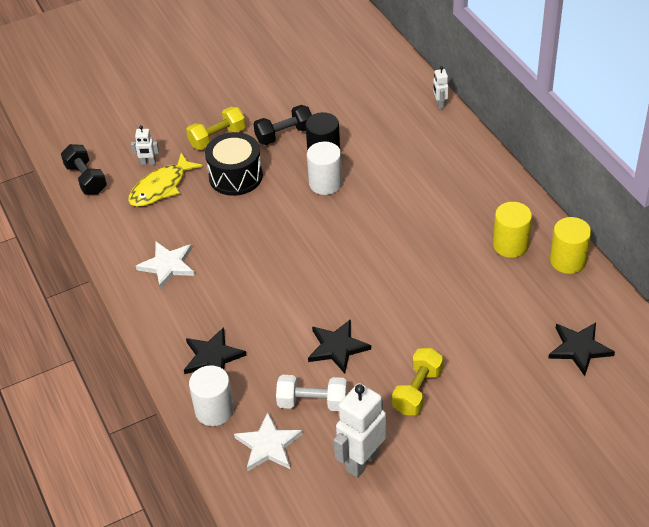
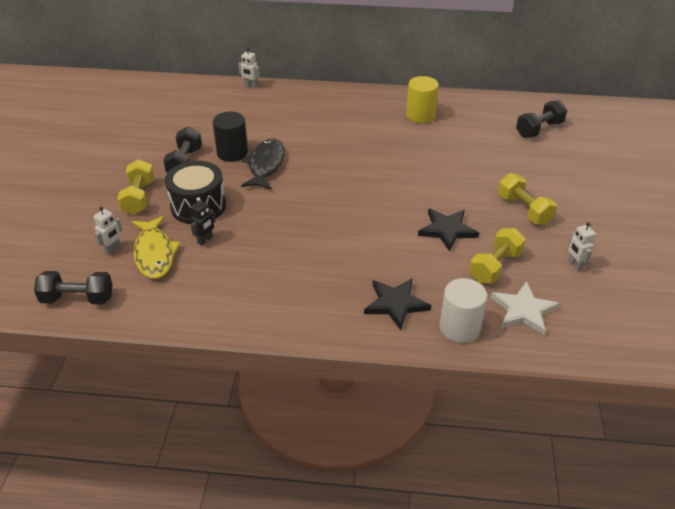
camera: 60 degrees left, 5 degrees down
(168, 265) = (257, 288): white star -> none
(198, 205) = (205, 240): none -> black robot
(312, 402) = (495, 266): white dumbbell -> yellow dumbbell
(325, 183) = (265, 165): white cylinder -> black fish
(362, 461) = (575, 265): white robot -> white robot, size x0.49
(567, 261) = (457, 102): yellow cylinder -> none
(579, 348) = (539, 129): black star -> black dumbbell

